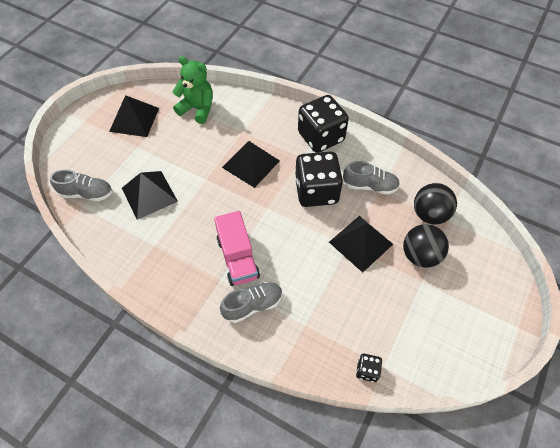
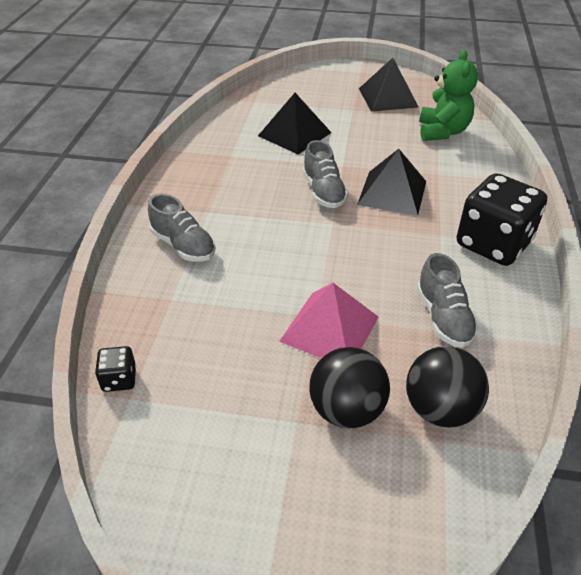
camera: 70 degrees right, 15 degrees down
(86, 193) = (271, 99): grey shoe -> grey shoe (323, 192)
(238, 258) = (244, 217): pink truck -> none
(316, 191) = (391, 262): black dice -> none
(361, 243) = (330, 329): black pyramid -> pink pyramid

